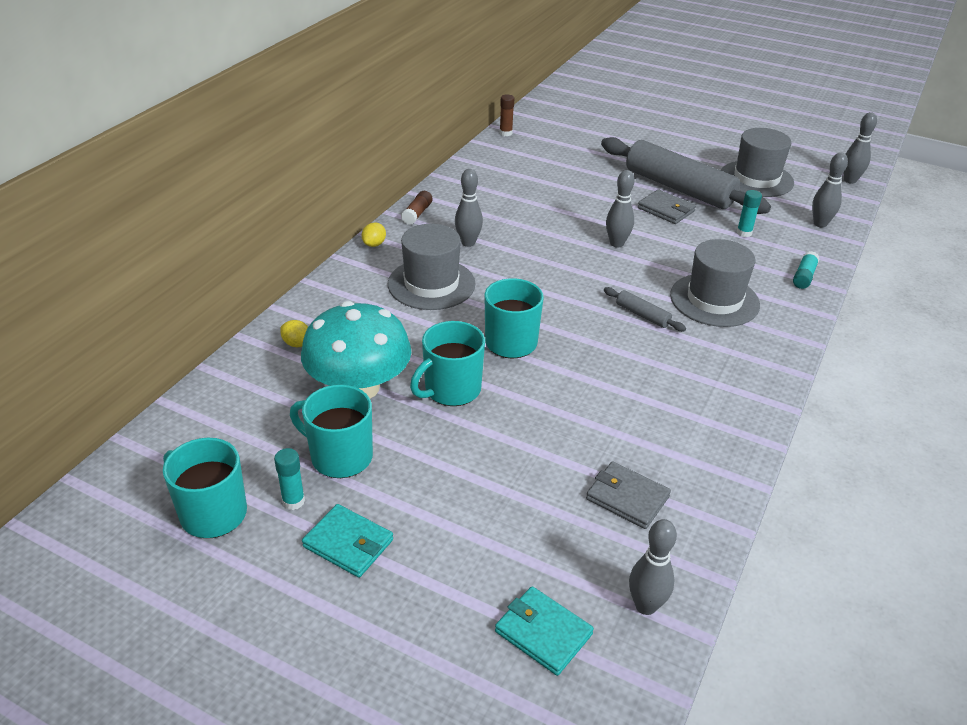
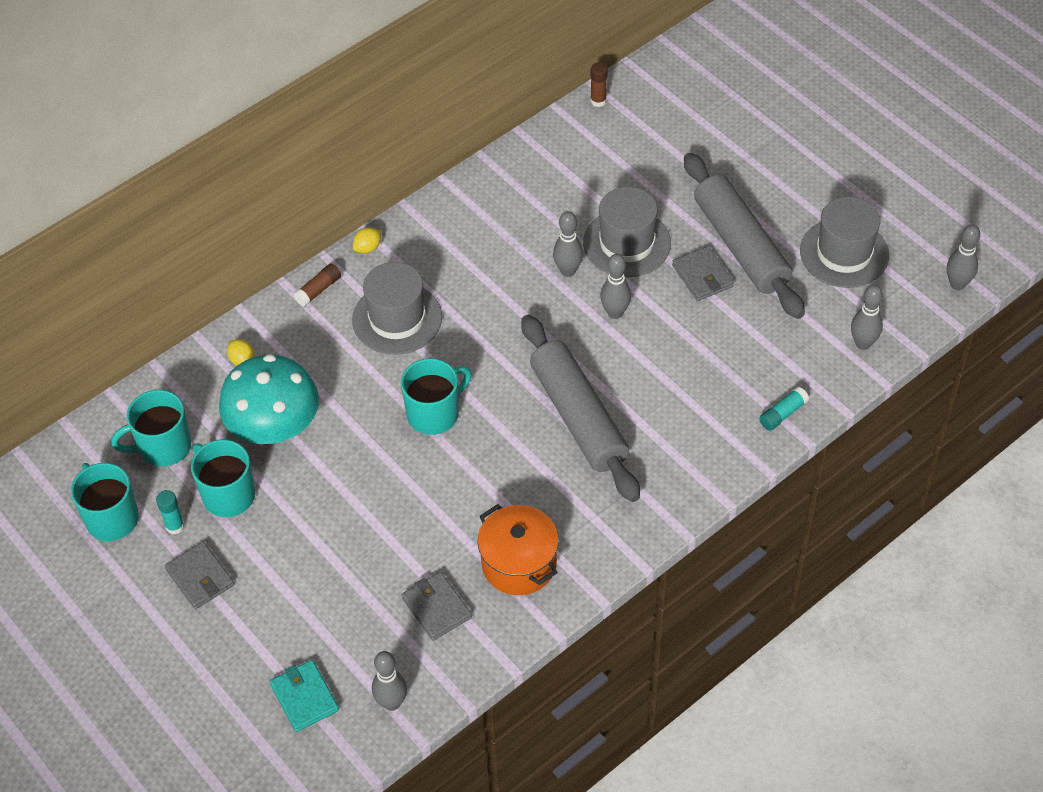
camera: 25 degrees right, 15 degrees up
(348, 543) = (200, 577): turquoise wallet -> grey wallet
(417, 214) = (432, 213): brown glue stick -> brown glue stick (318, 290)
(451, 390) = (351, 453): turquoise mug -> turquoise mug (163, 447)
(468, 243) = (462, 270): grey bowling pin -> grey bowling pin (568, 271)
(642, 315) = (578, 417): grey rolling pin -> grey rolling pin, size x2.44
(678, 437) = (519, 564): none -> orange pot
(714, 300) = (664, 418): grey hat -> grey hat (627, 243)
(744, 233) = (765, 334): turquoise glue stick -> none

